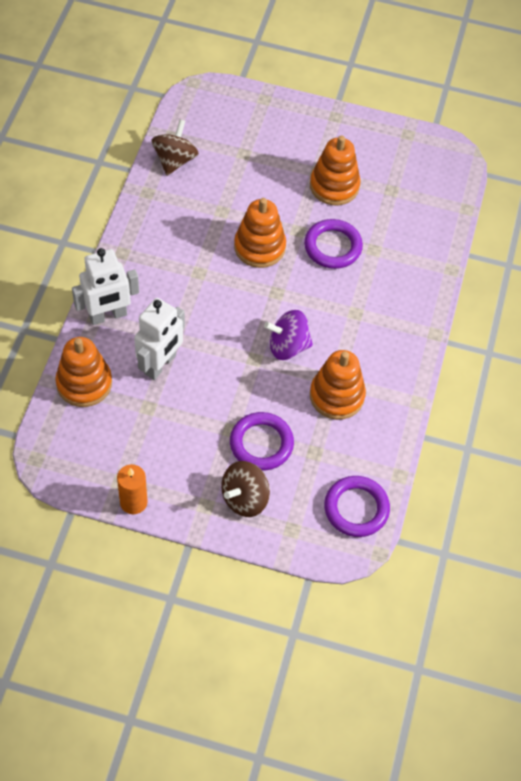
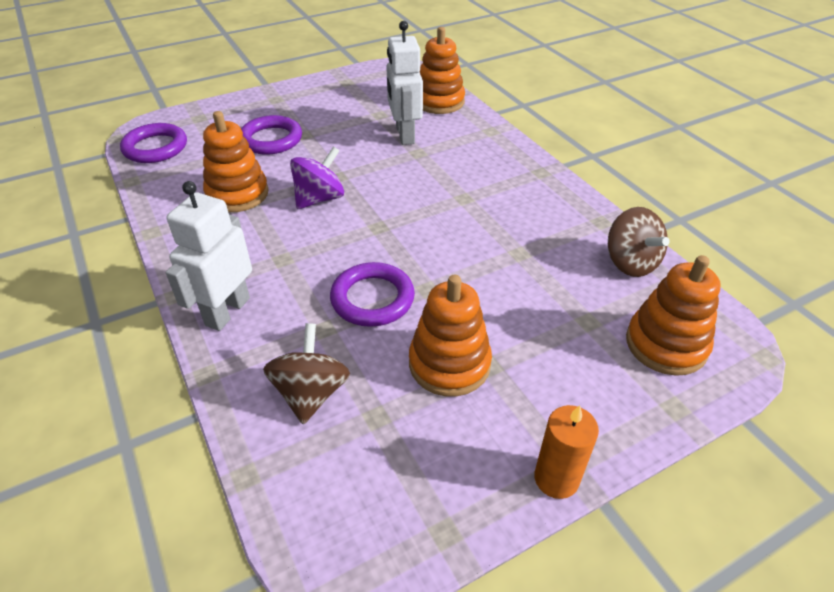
camera: 140 degrees right, 15 degrees down
(108, 316) = (483, 136): white robot -> white robot (227, 311)
(133, 502) = (325, 79): orange candle -> orange candle (556, 478)
(245, 498) = (251, 113): brown spinning top -> brown spinning top (311, 393)
(259, 247) = (442, 249): orange stacking toy -> orange stacking toy (666, 345)

